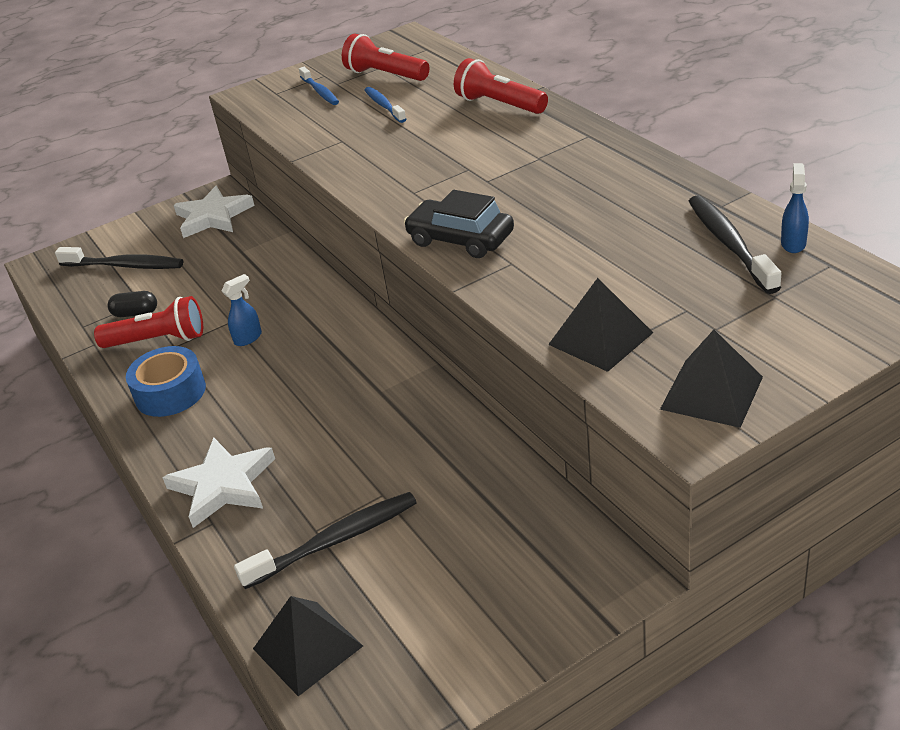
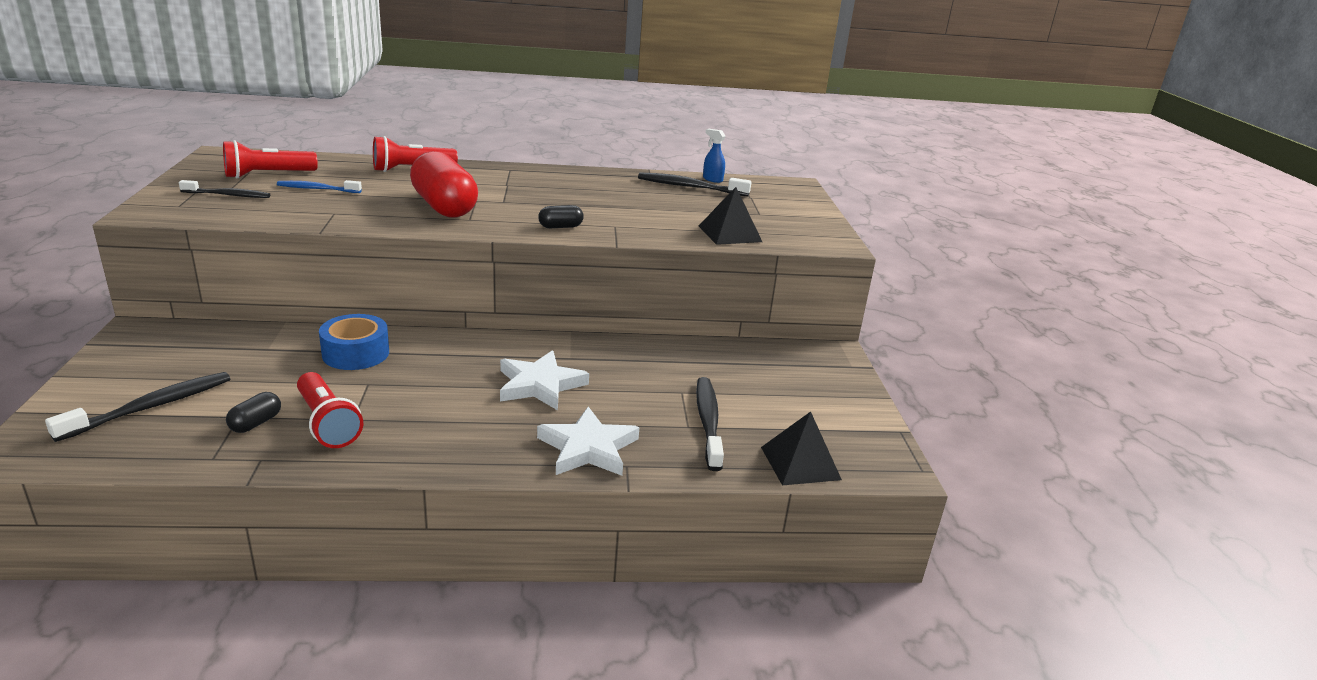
camera: 70 degrees left, 10 degrees down
(158, 340) = (327, 423): red flashlight -> red flashlight turned 120 degrees clockwise
(170, 392) = (422, 438): blue tape -> blue tape (356, 353)
(213, 217) = (175, 343): white star -> white star (540, 385)
(248, 338) = (409, 383): blue spray bottle -> none
(320, 92) = (228, 195): blue toothbrush -> black toothbrush
(425, 167) = (444, 207): none -> red capsule
(460, 239) = (560, 227): black car -> black capsule
(711, 392) = (811, 231): black pyramid -> none

